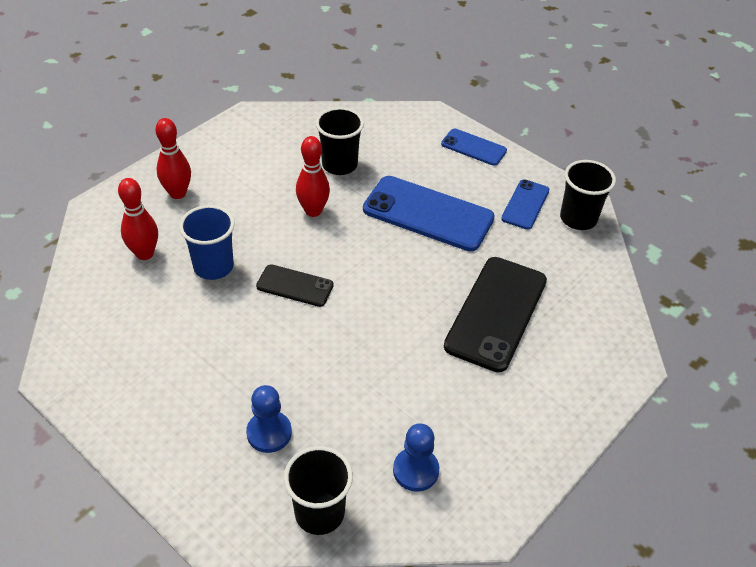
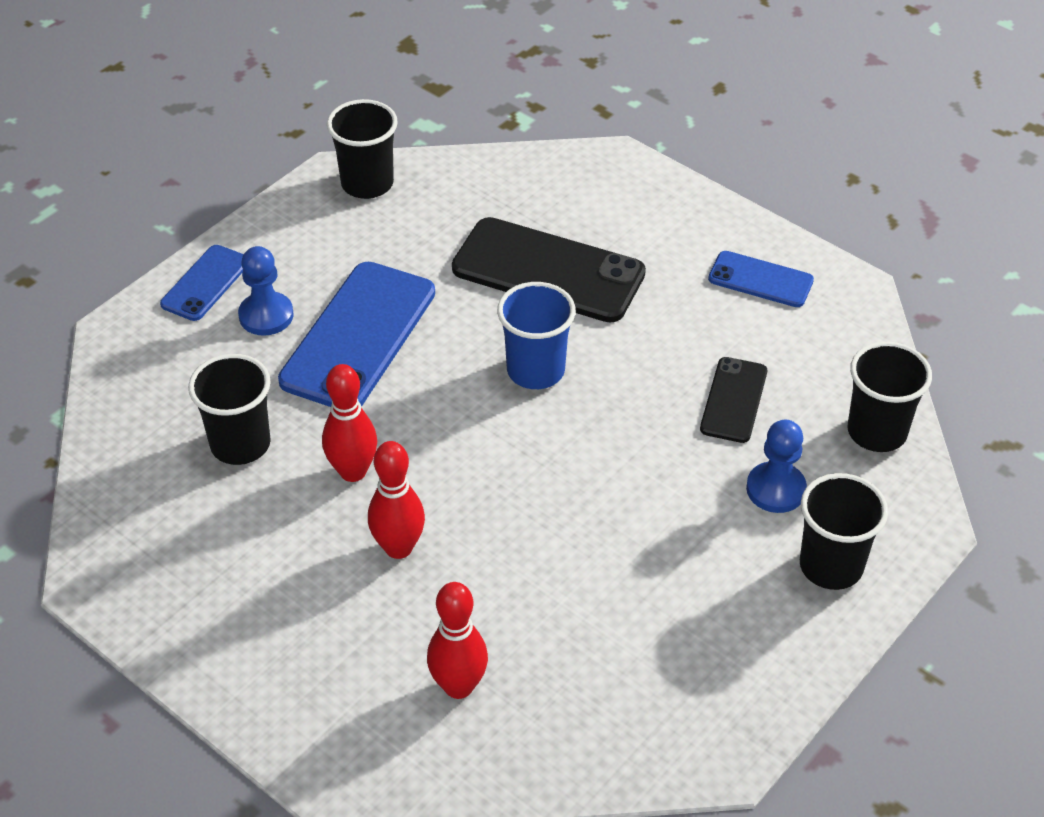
camera: 90 degrees left, 0 degrees up
(178, 193) = (308, 662): red bowling pin -> red bowling pin (398, 547)
(191, 459) = (831, 566): none -> black cup
(213, 266) = (483, 587): blue cup -> blue cup (535, 370)
(295, 286) = (516, 482): black phone -> black phone (733, 400)
(415, 470) = (801, 348): blue pawn -> blue pawn (266, 316)
(525, 204) = (338, 233): blue phone -> blue phone (760, 280)

